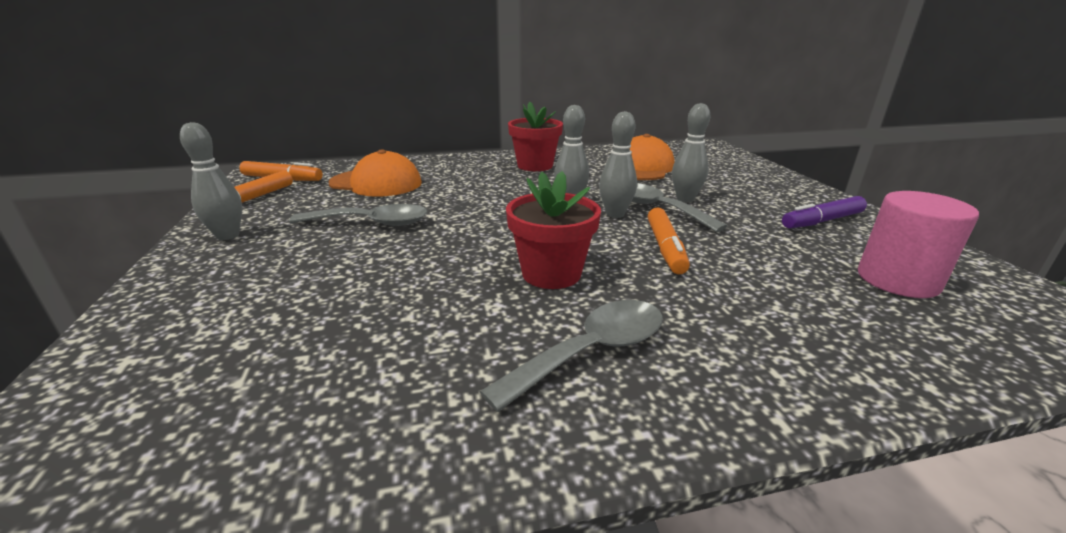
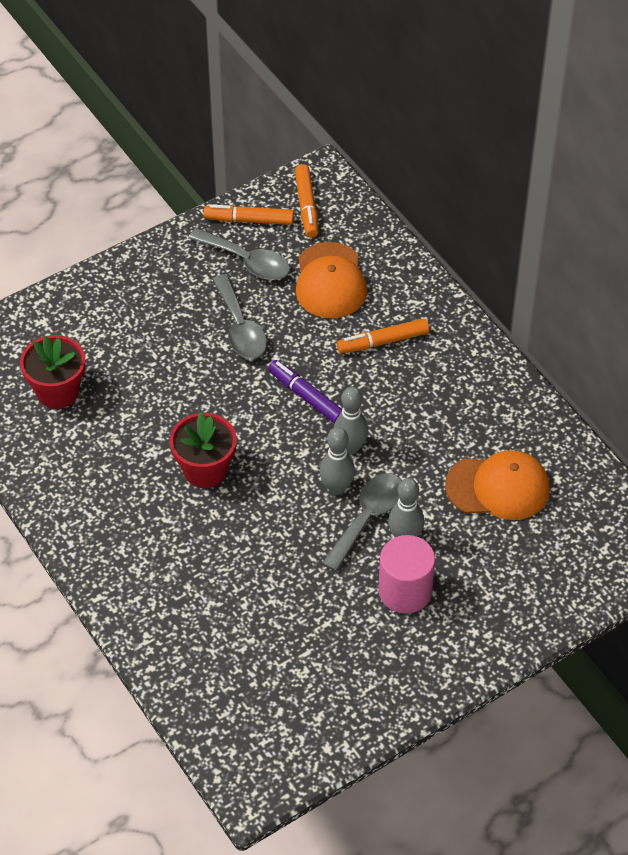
camera: 70 degrees right, 25 degrees up
(228, 236) = (181, 257): grey bowling pin -> none
(535, 166) = (453, 387): red flower pot -> red flower pot (57, 391)
(591, 352) = (123, 512): grey spoon -> grey spoon (247, 261)
(665, 248) = (278, 532): orange marker -> orange marker (383, 342)
(822, 221) = (393, 649): purple marker -> purple marker (306, 397)
(897, 280) = (283, 681): pink cylinder -> pink cylinder (405, 591)

